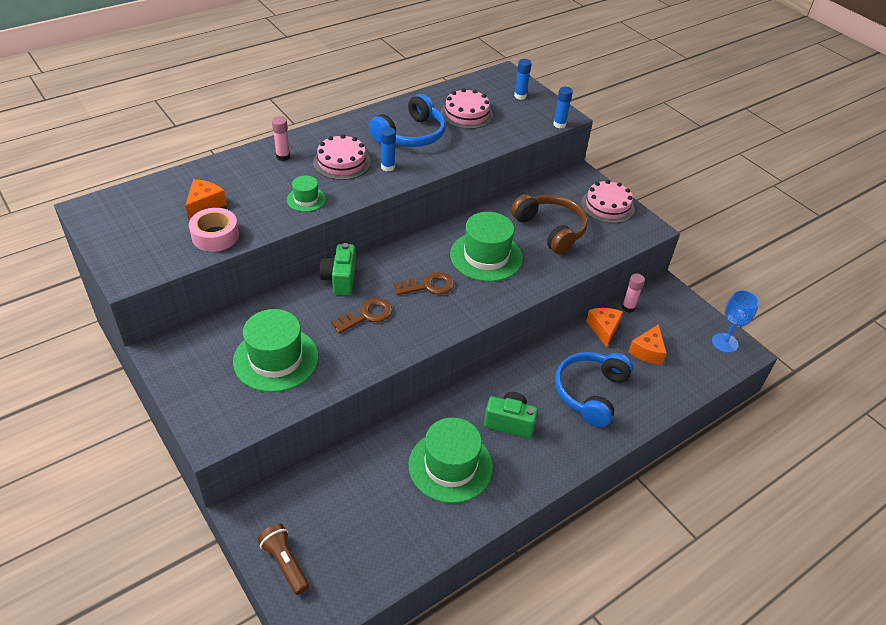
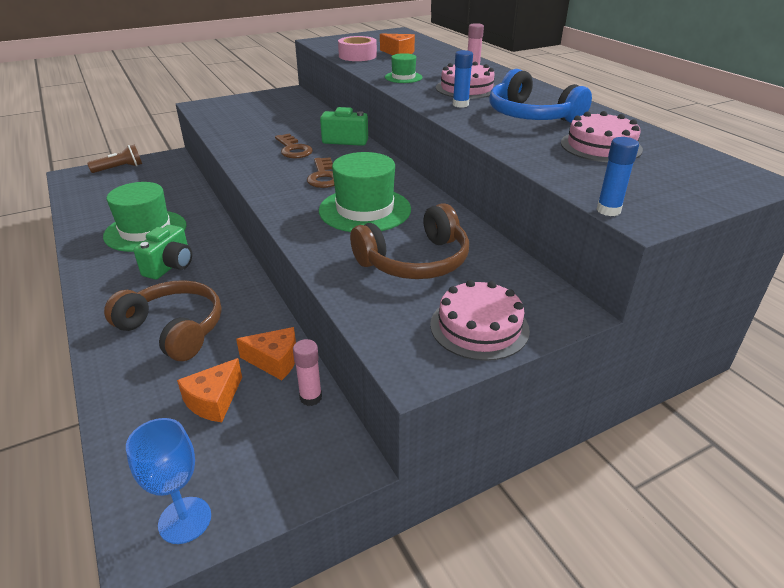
camera: 100 degrees right, 10 degrees down
(276, 359) = (260, 120): green hat -> none
(520, 96) = (685, 186): blue glue stick -> none
(590, 392) = (174, 329): blue headphones -> brown headphones
(647, 351) = (213, 400): orange cheese -> orange cheese turned 90 degrees counterclockwise

